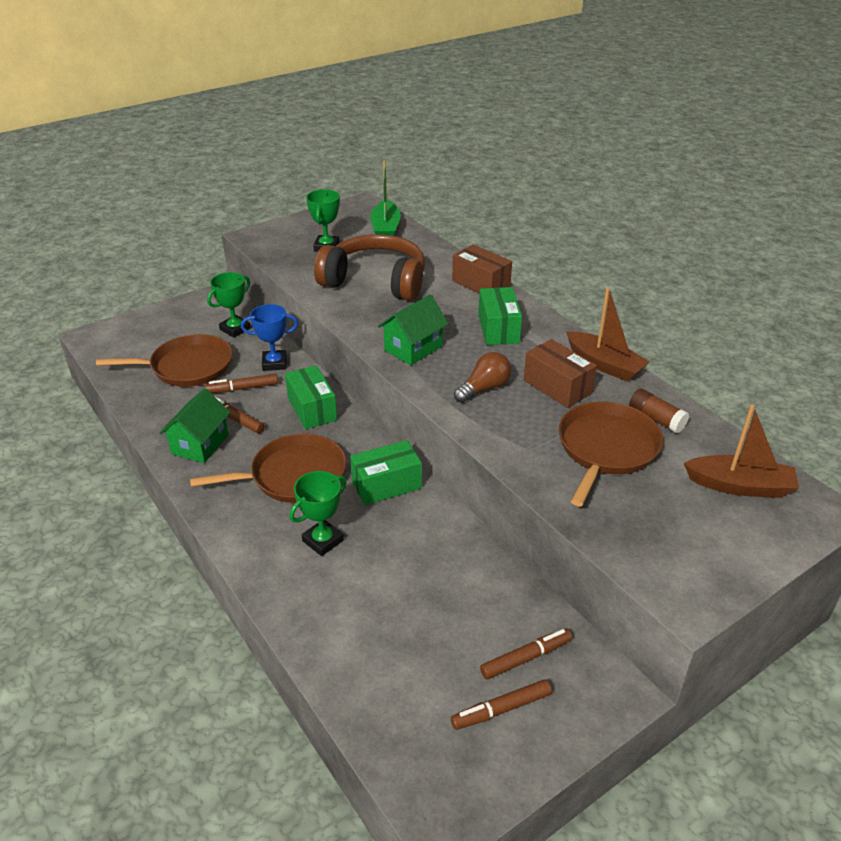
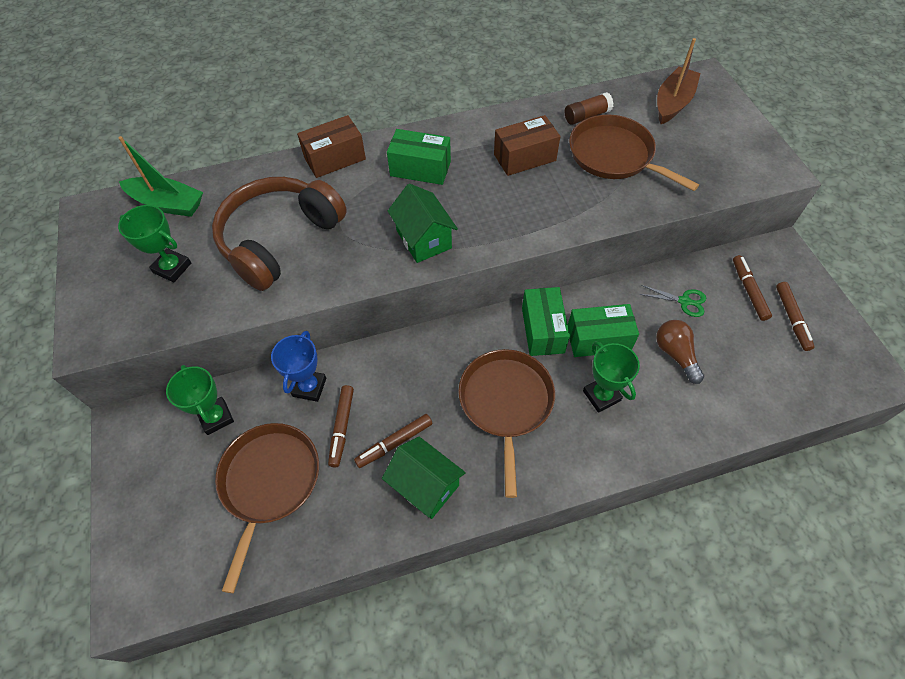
camera: 70 degrees left, 20 degrees up
(312, 409) = (408, 367): green box -> green box (598, 339)
(477, 594) = (684, 301): none -> green scissors
(484, 388) = (509, 205): brown light bulb -> brown light bulb (675, 354)
(604, 365) = (505, 120): brown boat -> none

